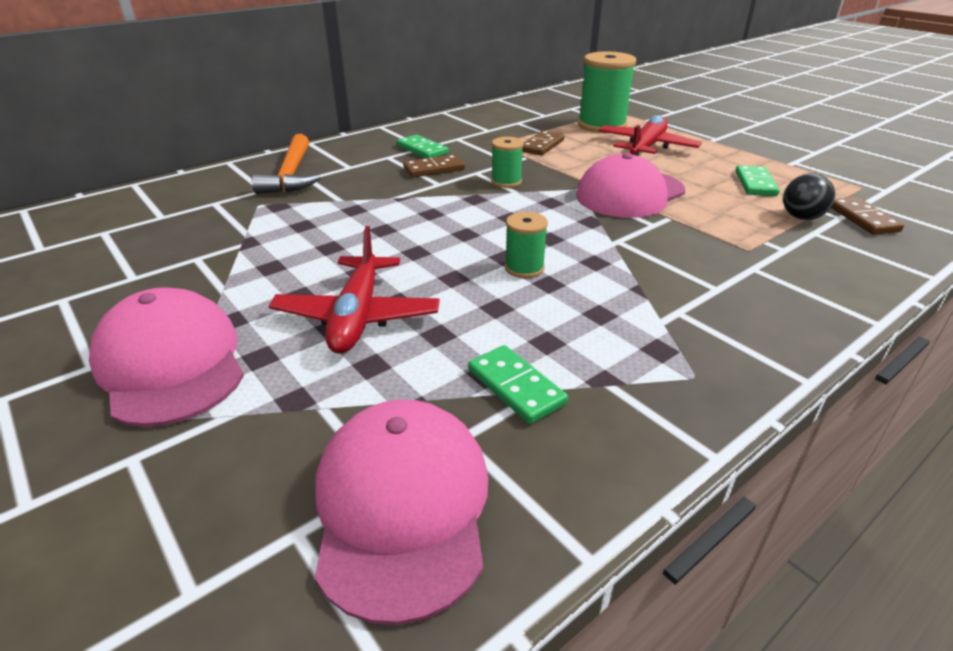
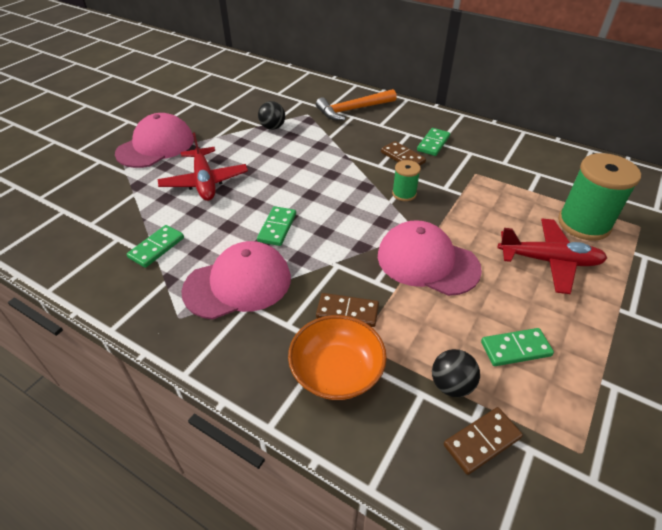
camera: 70 degrees right, 10 degrees up
(262, 235) = (272, 127): none -> black ball
(357, 316) = (204, 182): red plane -> red plane turned 90 degrees counterclockwise
(402, 506) = (76, 232): pink cap -> pink cap (238, 284)
(524, 268) = (277, 227): green spool -> green domino
(542, 146) = (494, 197): brown domino -> brown domino (347, 312)
(790, 269) = (337, 371): none -> orange bowl

